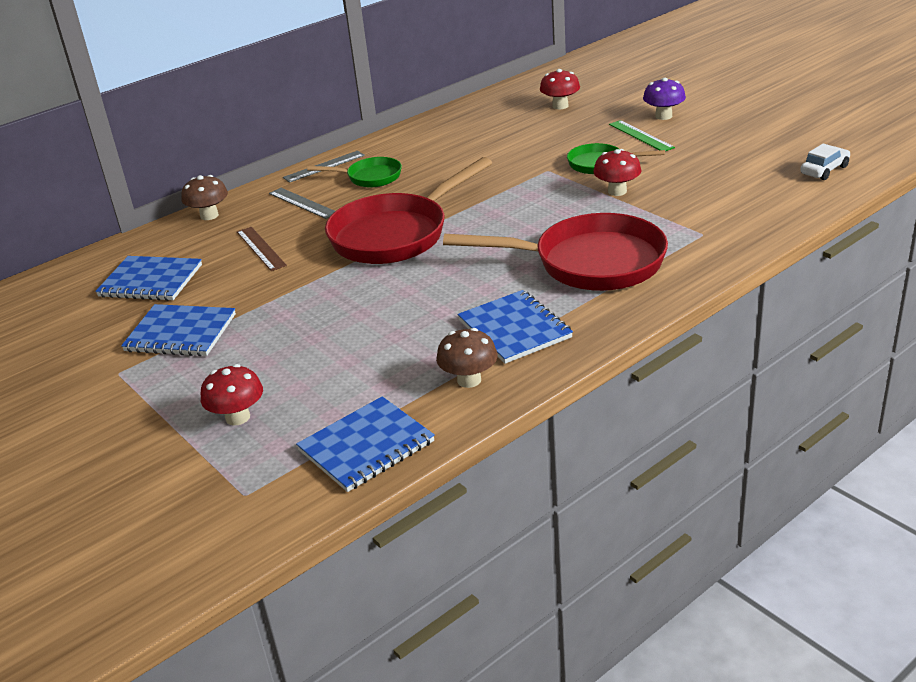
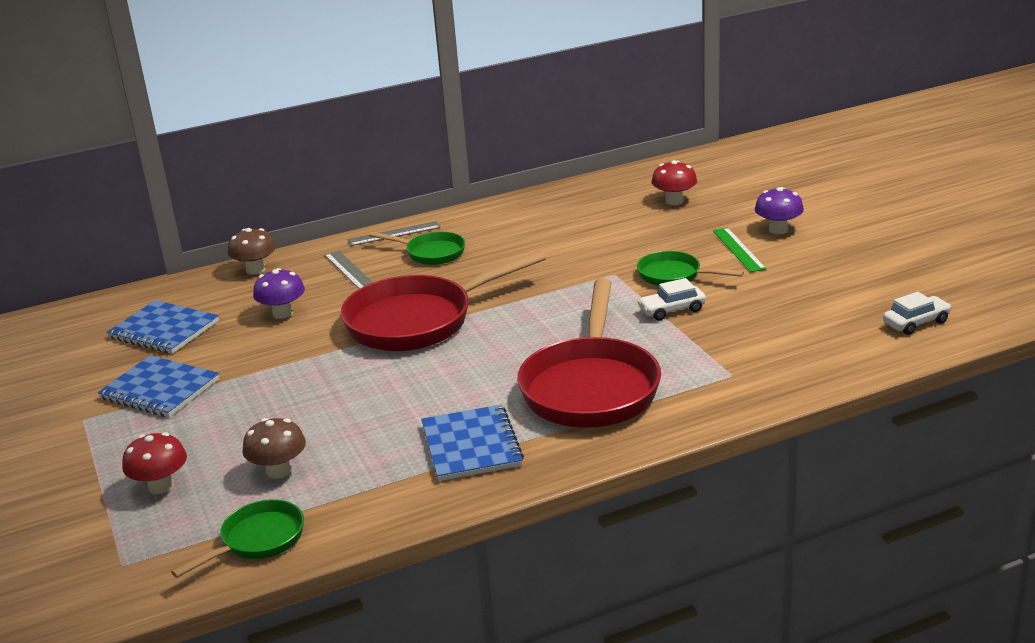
camera: 15 degrees right, 5 degrees down
(261, 248) = (283, 313): brown ruler -> purple mushroom
(366, 446) = (257, 540): blue notebook -> green pan
(469, 380) = (394, 491): brown mushroom -> brown mushroom (279, 471)
(589, 263) = (591, 387): red pan -> red pan turned 75 degrees clockwise
(617, 191) = (672, 310): red mushroom -> white car

